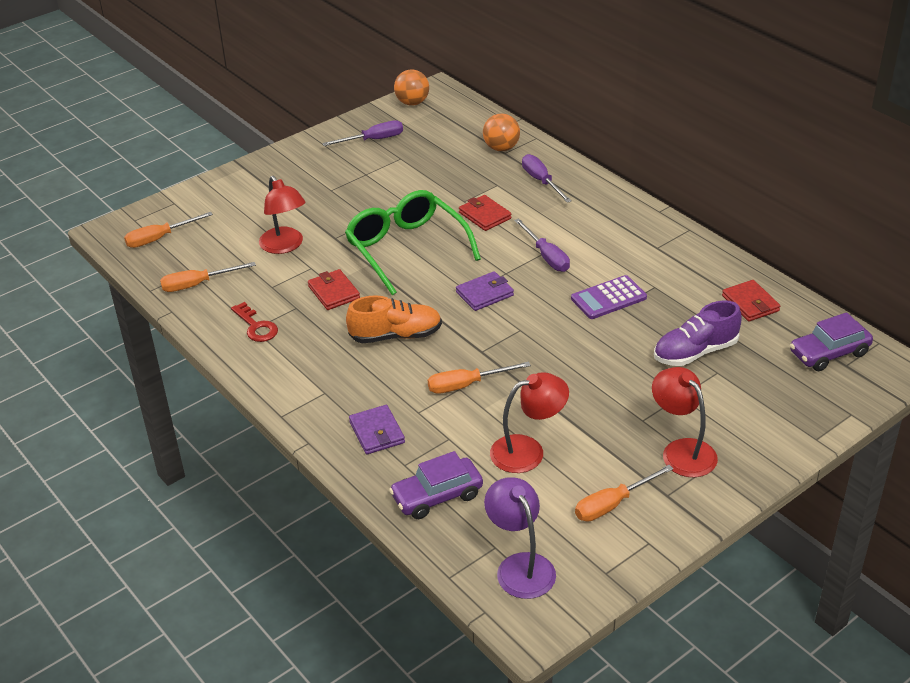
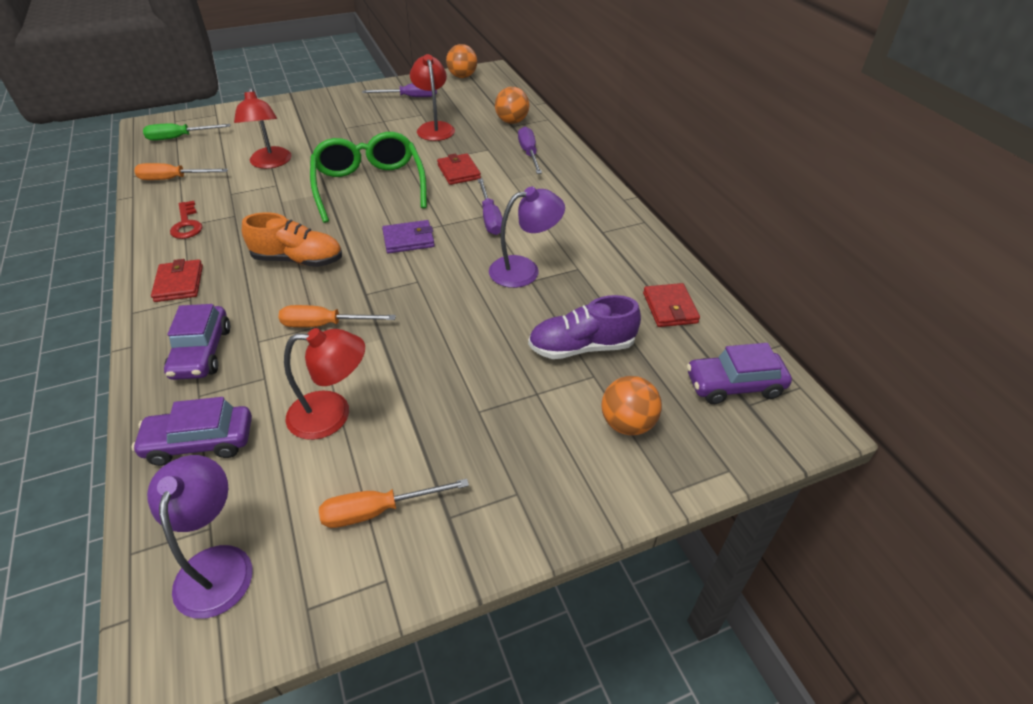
camera: 15 degrees right, 5 degrees up
(159, 238) = (179, 138): orange screwdriver -> green screwdriver
(333, 292) = (277, 209): red wallet -> red wallet (179, 283)
(377, 432) = (202, 352): purple wallet -> purple car
(608, 298) = (524, 270): purple calculator -> purple lamp
(682, 450) = (500, 462): red lamp -> red lamp (434, 128)
(762, 401) = (627, 423): none -> orange ball

